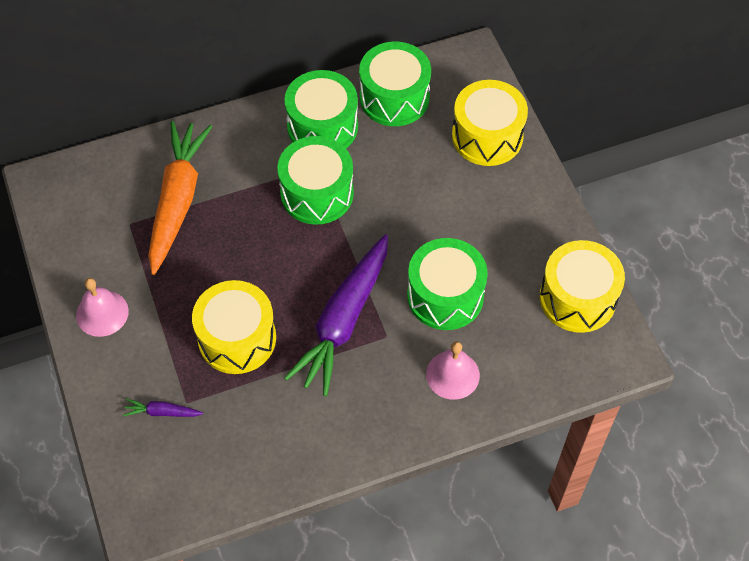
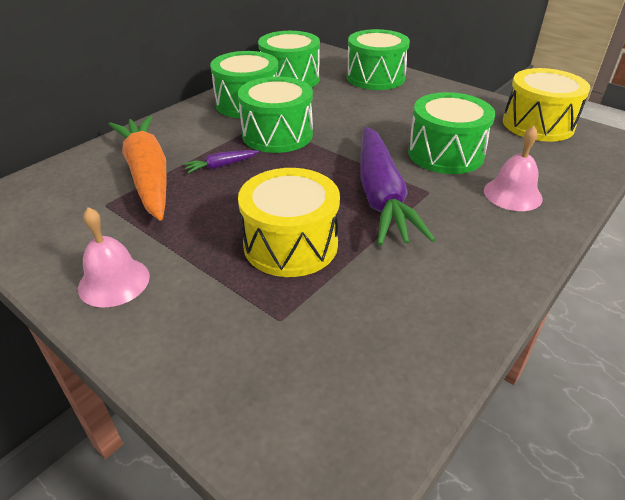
camera: 30 degrees left, 20 degrees down
(162, 412) = (258, 342): purple carrot -> purple carrot (221, 166)
(487, 136) = (375, 77): yellow drum -> green drum

